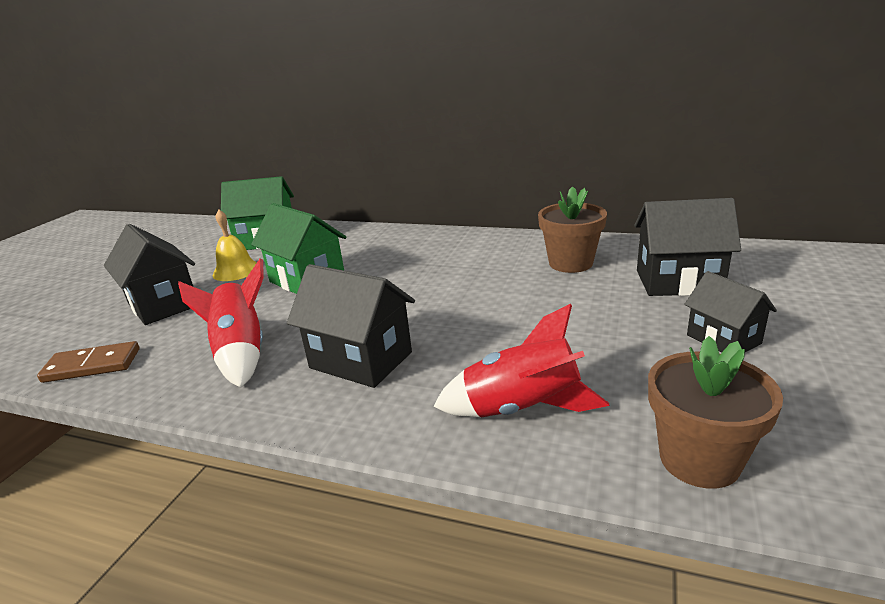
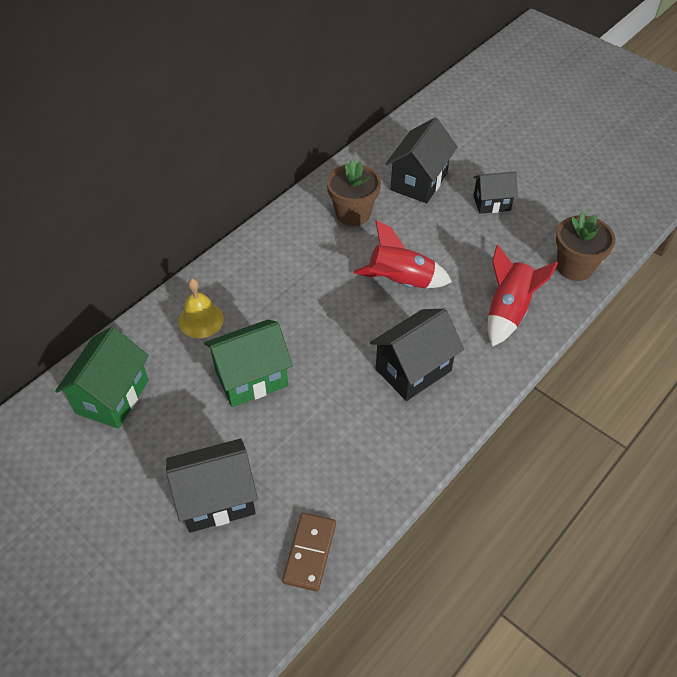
camera: 70 degrees left, 25 degrees up
(236, 270) = (179, 432): yellow bell -> yellow bell (201, 320)
(241, 353) = (357, 441): red rocket -> red rocket (400, 282)

